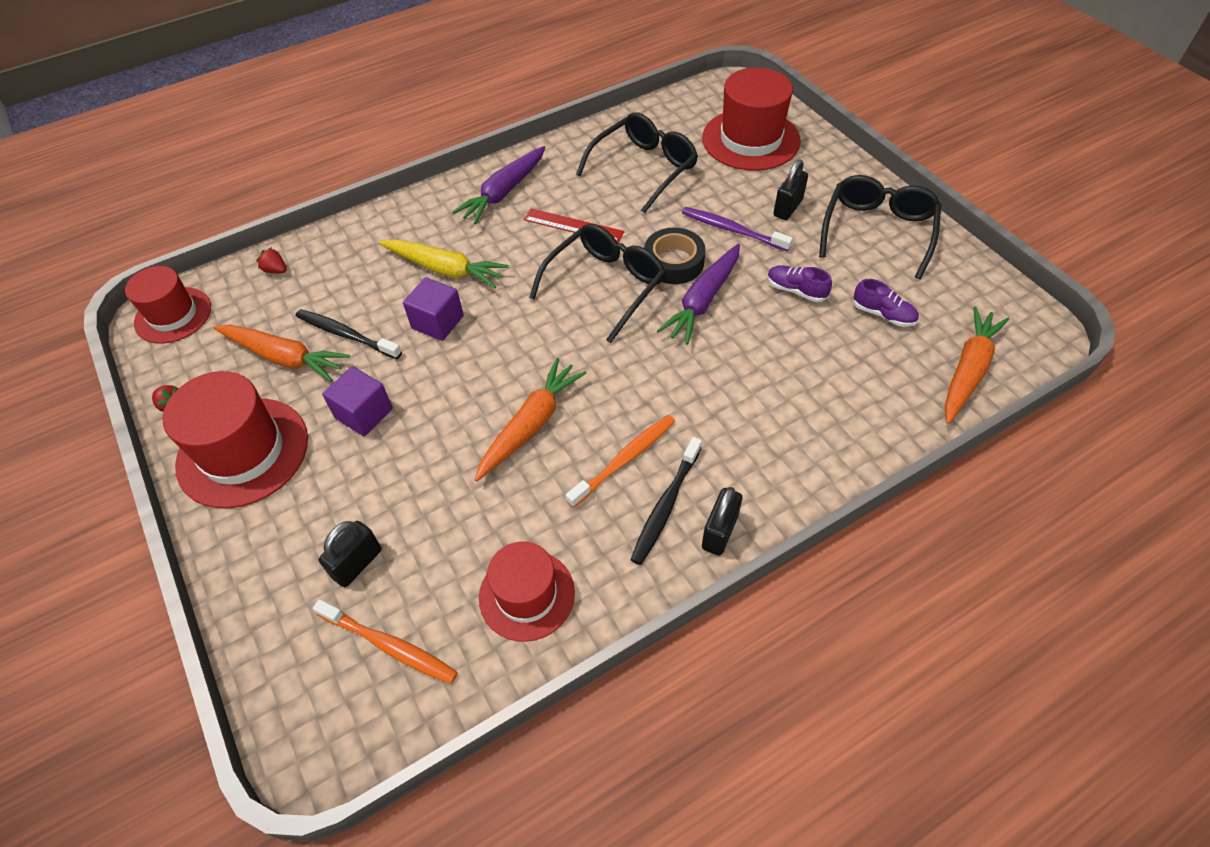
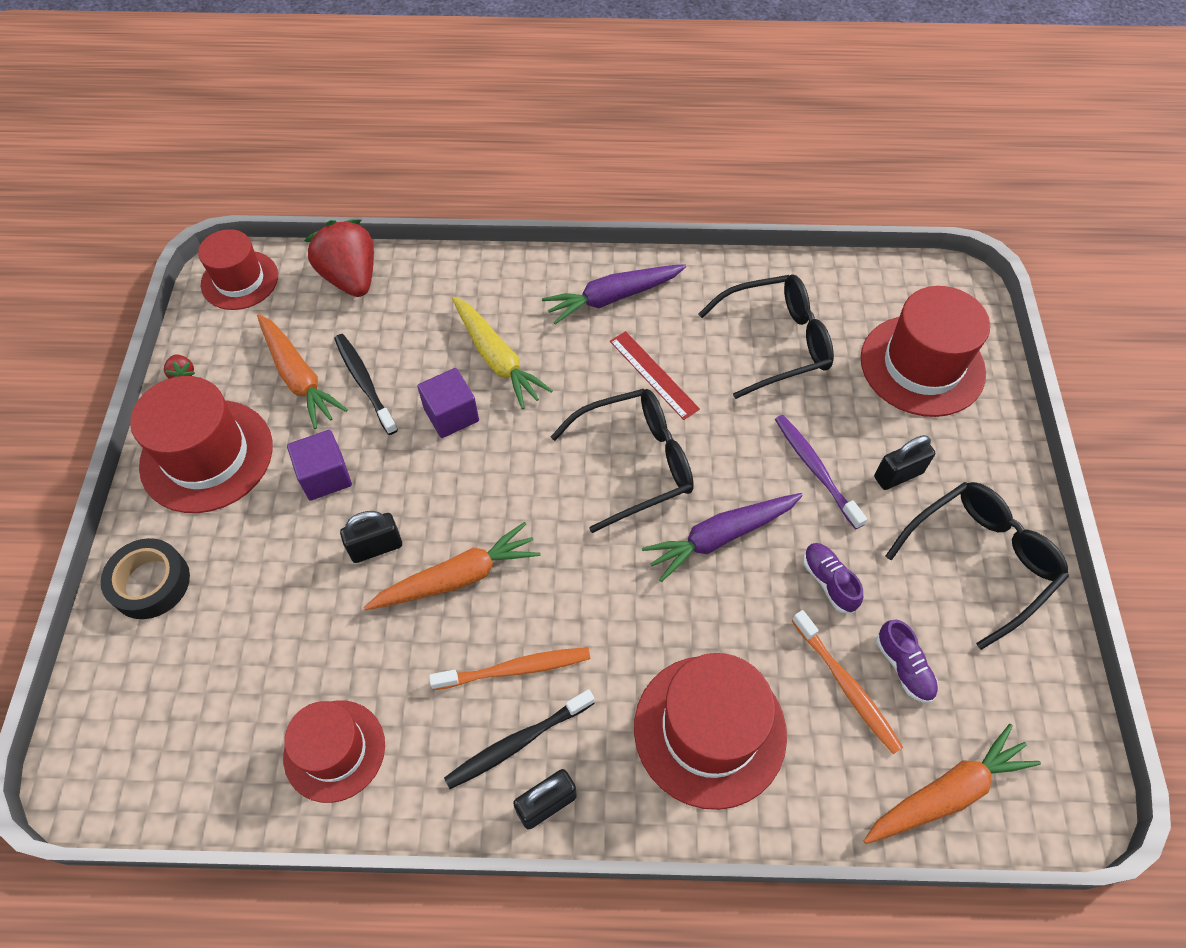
camera: 30 degrees right, 5 degrees up
(276, 270) = (351, 278): red strawberry -> red strawberry, size x2.50
(357, 564) = (223, 626): black padlock -> black padlock (376, 547)
(389, 646) = (196, 722): orange toothbrush -> orange toothbrush (846, 686)
(673, 262) = (724, 474): black tape -> black tape (150, 583)
(793, 420) = (709, 730): none -> red hat

